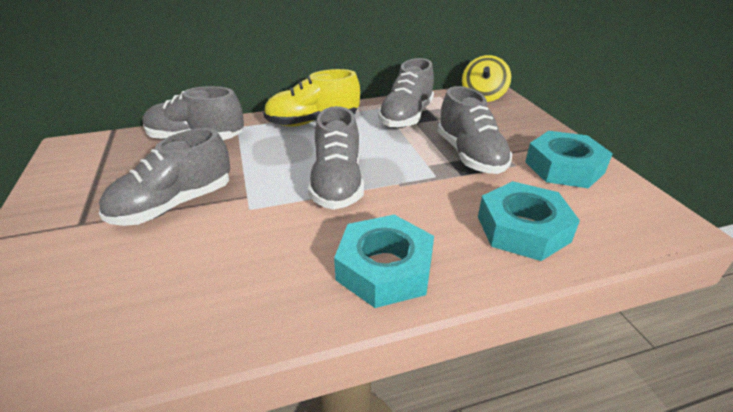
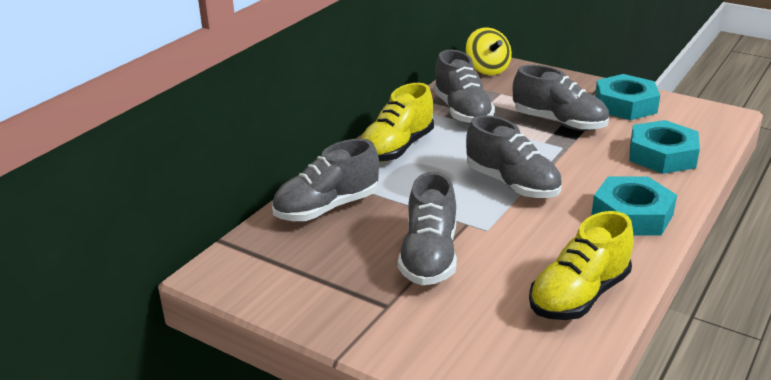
camera: 40 degrees left, 5 degrees down
(191, 313) = (579, 295): none -> yellow shoe

